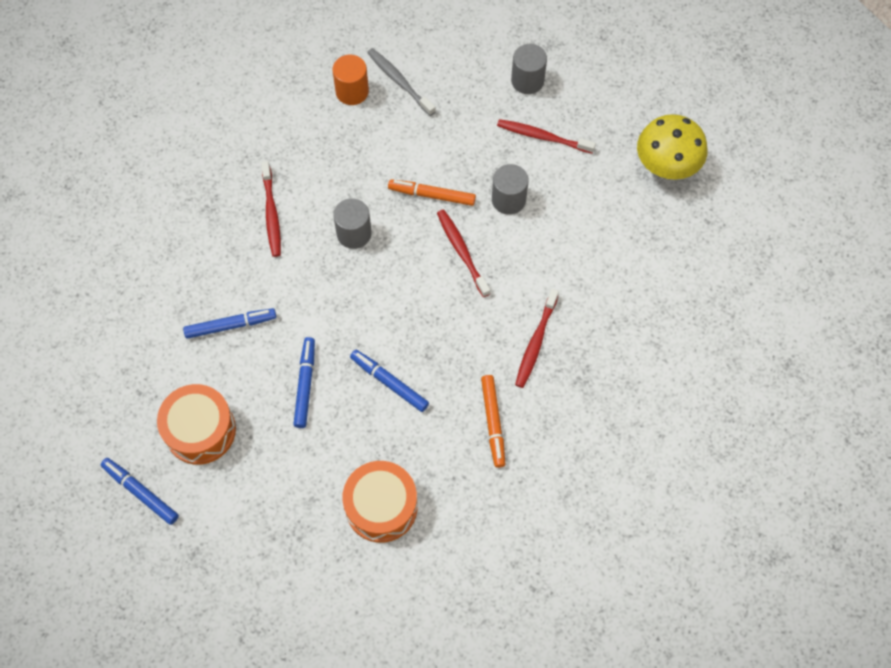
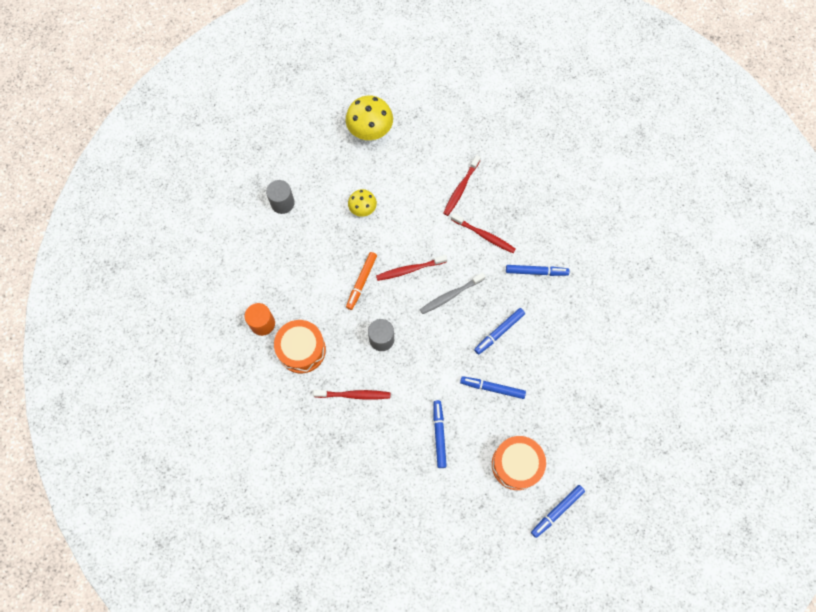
camera: 80 degrees left, 5 degrees up
(381, 507) = (585, 350): orange drum -> orange drum (302, 350)
(399, 82) = (262, 289): grey toothbrush -> grey toothbrush (451, 295)
(493, 422) = (536, 272): orange marker -> blue marker
(508, 199) = (375, 233): grey cylinder -> none
(541, 178) = (363, 209): none -> yellow mushroom
(543, 137) = (331, 201): red toothbrush -> red toothbrush (461, 188)

